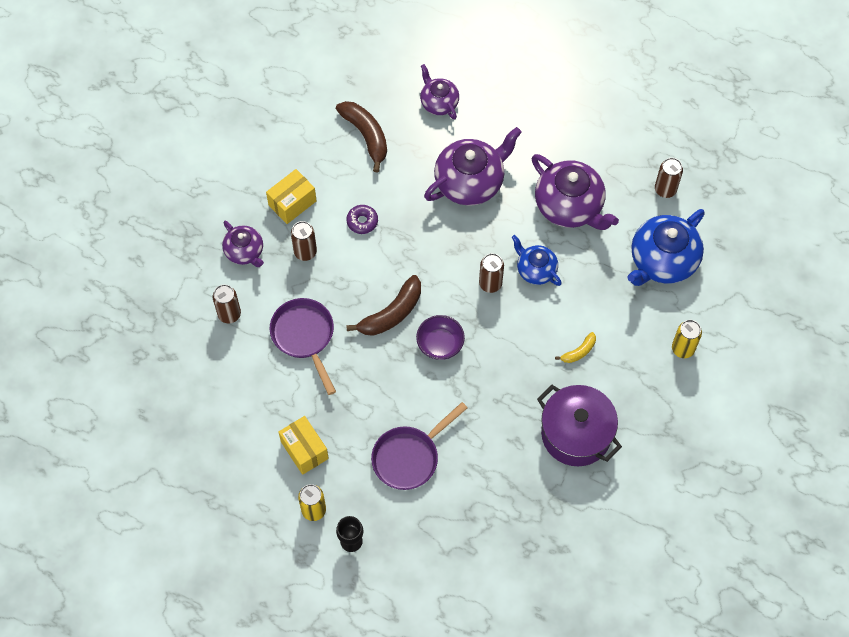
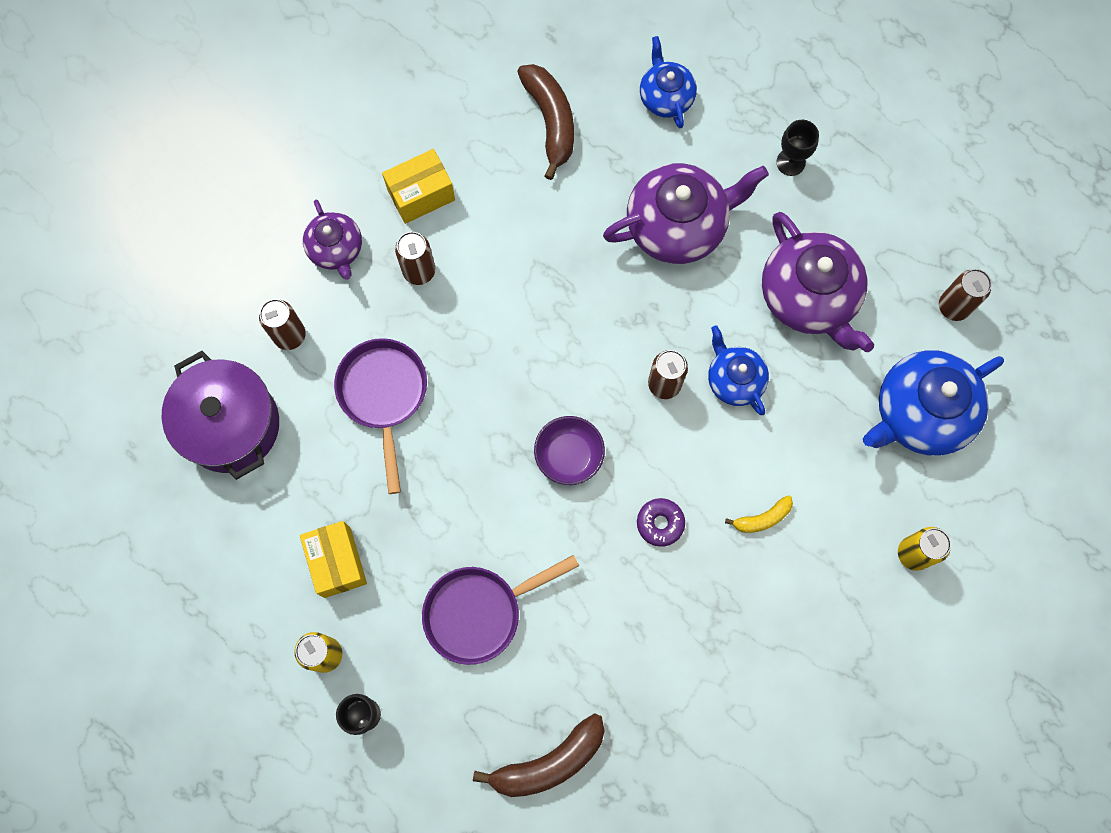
camera: 15 degrees right, 10 degrees up
(362, 221) = (510, 246): purple donut -> purple donut (660, 523)
(391, 313) = (514, 392): brown banana -> brown banana (549, 762)
(439, 102) = (666, 97): purple teapot -> blue teapot
(533, 124) = (790, 162): none -> black goblet
(576, 434) = (724, 641): purple pot -> purple pot (231, 425)

